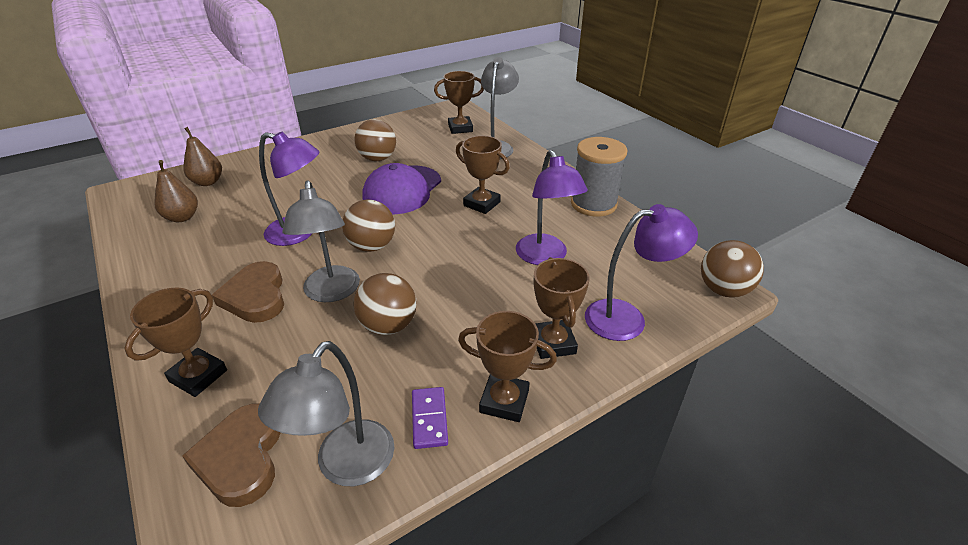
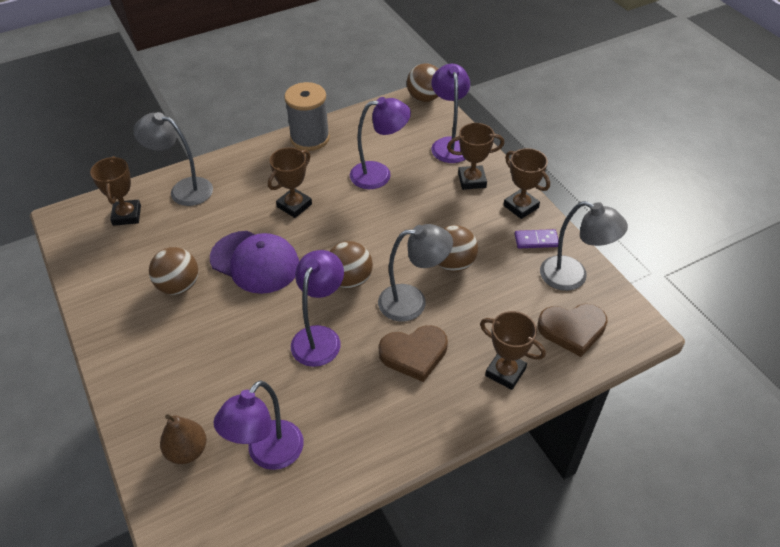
camera: 85 degrees left, 10 degrees up
(182, 217) = (268, 454): brown pear -> purple lamp
(504, 401) = (521, 206): brown trophy -> brown trophy turned 60 degrees counterclockwise

